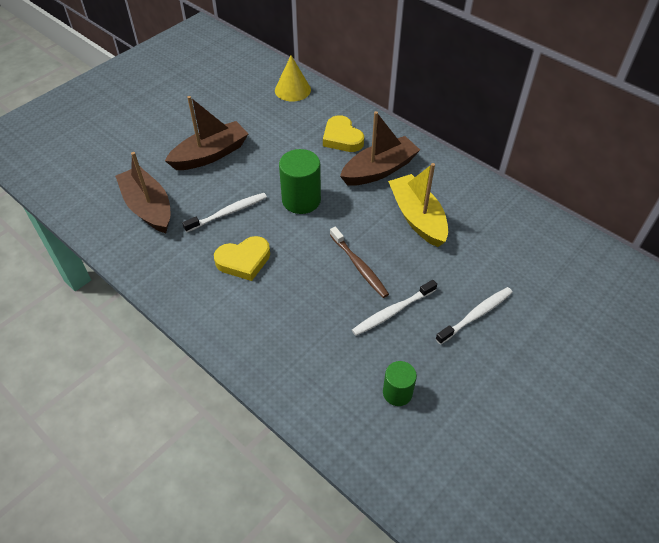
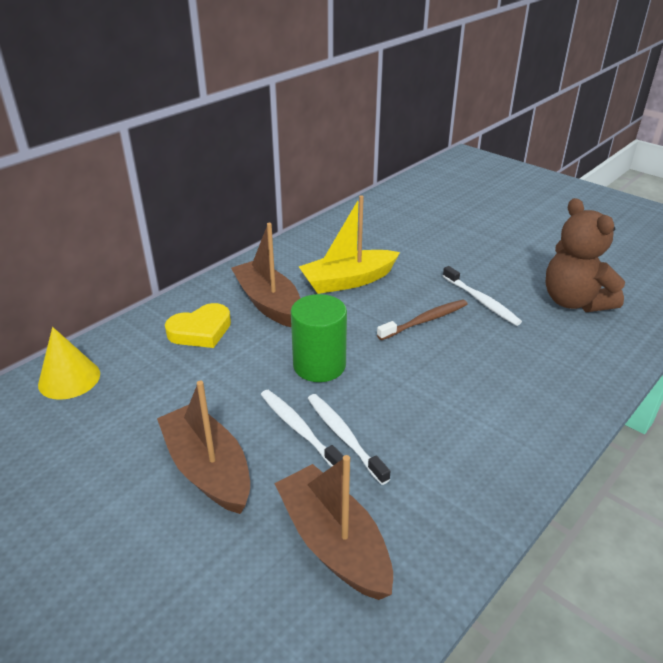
camera: 90 degrees left, 15 degrees down
(148, 207) = (333, 543): brown boat -> brown boat turned 90 degrees clockwise
(244, 261) = (433, 414): yellow heart -> none
(397, 393) = (574, 302): green cylinder -> brown teddy bear
(475, 315) = (471, 257): white toothbrush -> white toothbrush (299, 429)

